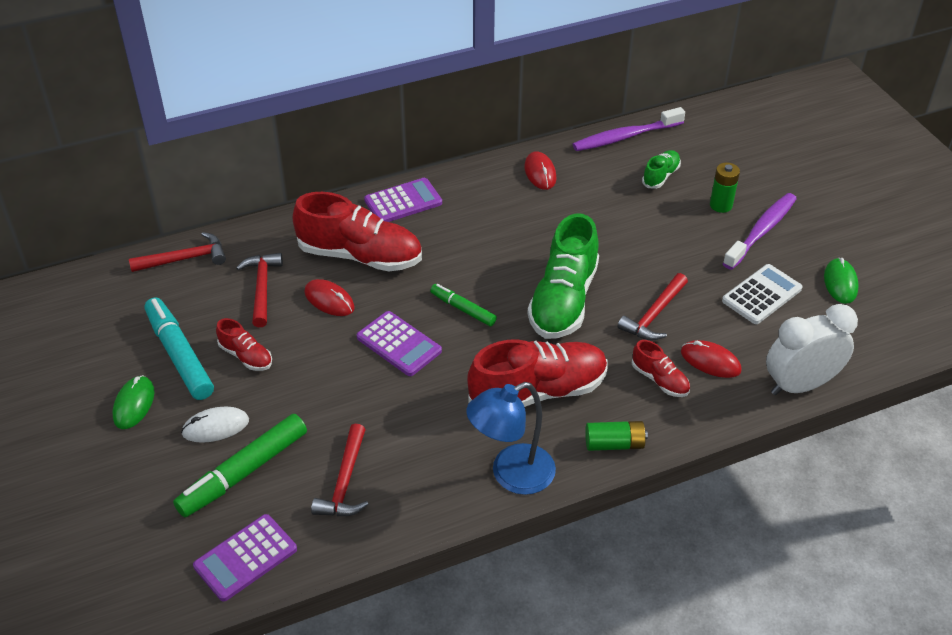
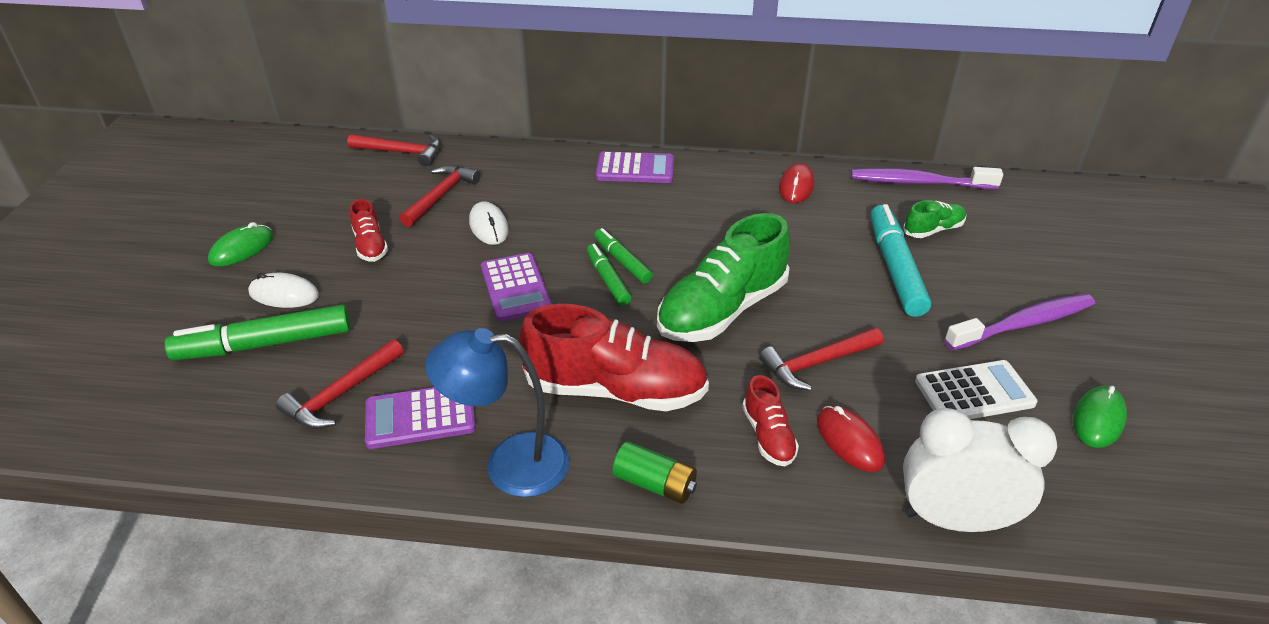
camera: 30 degrees right, 5 degrees down
(179, 355) = (318, 224): turquoise marker -> turquoise marker (894, 268)
(245, 558) = (183, 424): purple calculator -> purple calculator (420, 416)
(329, 300) = (489, 226): red mouse -> white mouse
(360, 256) = (552, 199): red shoe -> none
(461, 289) = (622, 261): none -> green marker
(721, 205) = (988, 280): green battery -> none

